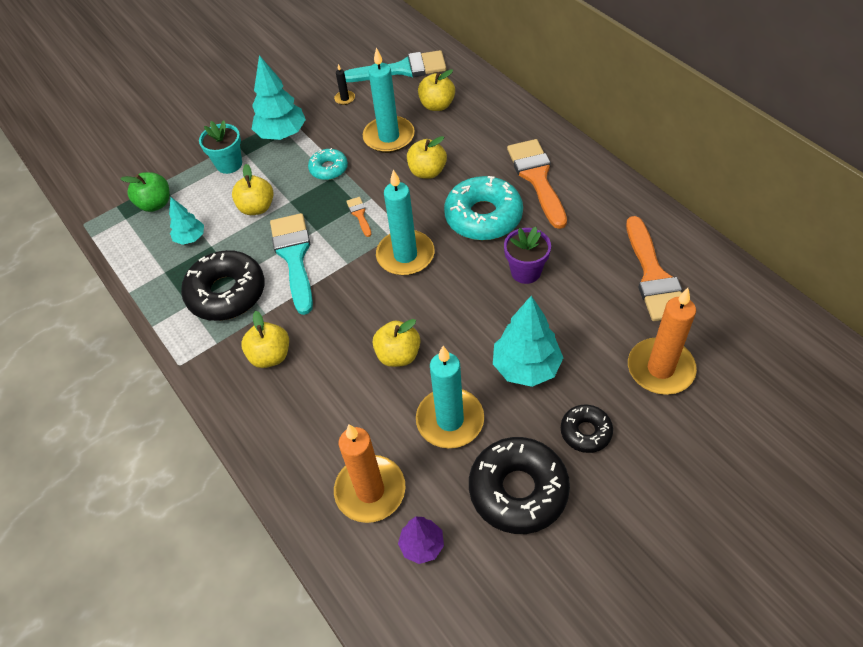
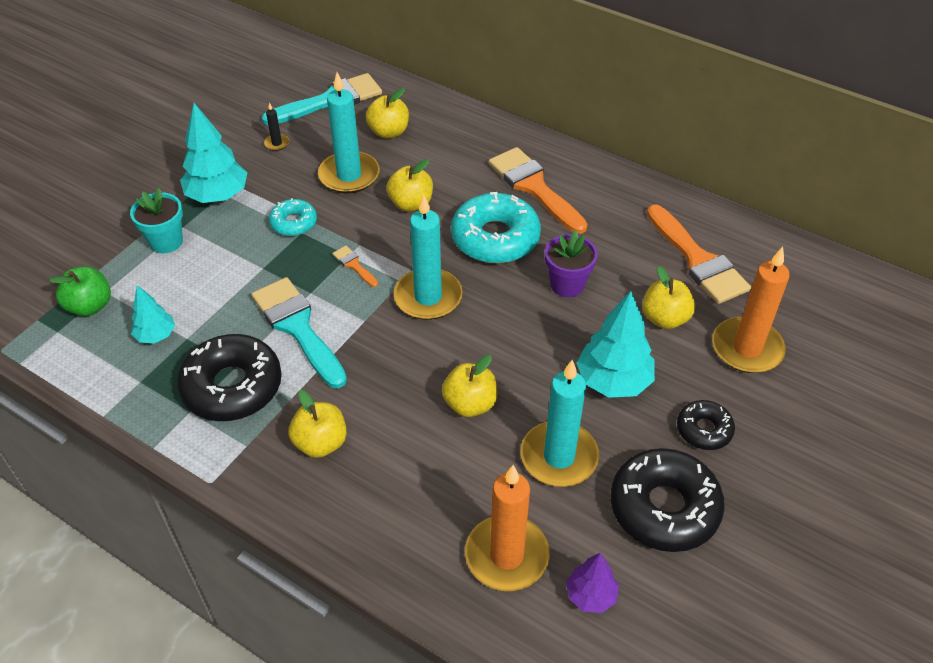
camera: 25 degrees left, 5 degrees down
(257, 208) = (225, 283): yellow apple -> yellow apple (665, 318)

